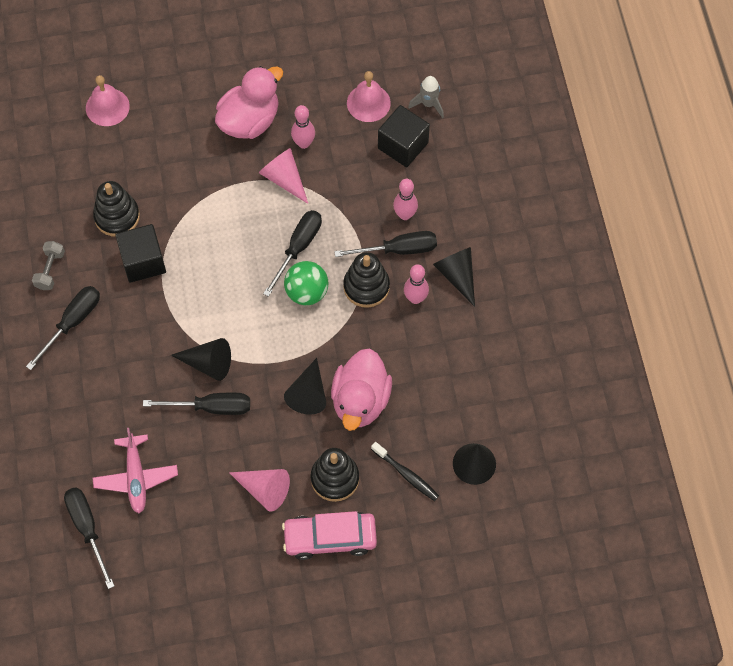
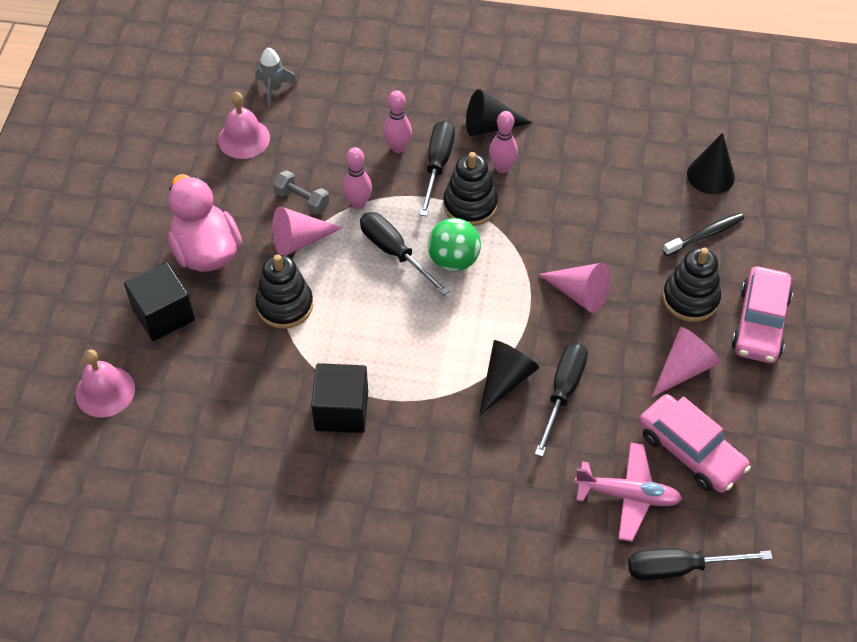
camera: 70 degrees left, 10 degrees down
(50, 270) = (306, 517): grey dumbbell -> grey dumbbell (302, 200)
(72, 322) = (392, 511): black screwdriver -> none
(117, 216) = (266, 422): black stacking toy -> black stacking toy (285, 305)
(189, 513) = (690, 451): none -> pink car
(303, 143) = (263, 210): pink bowling pin -> pink bowling pin (358, 203)
(308, 393) = (579, 294): black cone -> pink cone
(360, 400) = (605, 249): pink duck -> none
(403, 145) = (313, 125): black cube -> black cube (163, 314)

